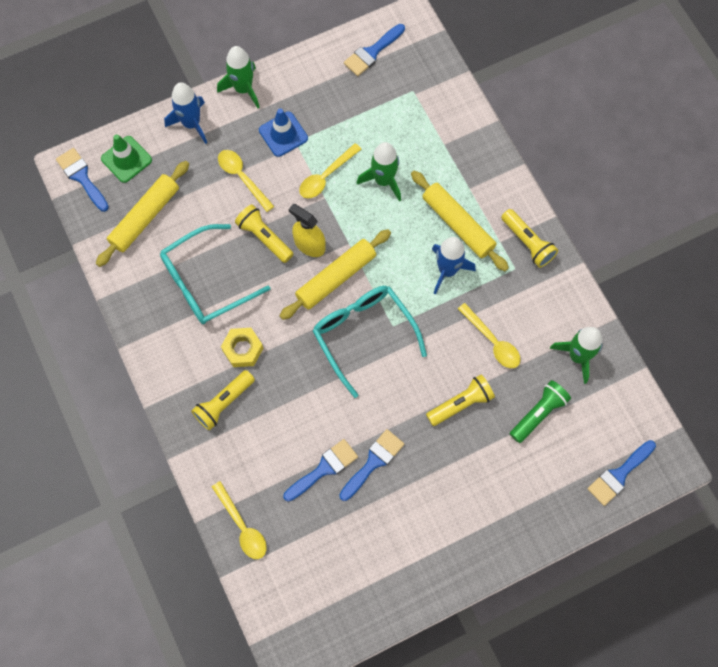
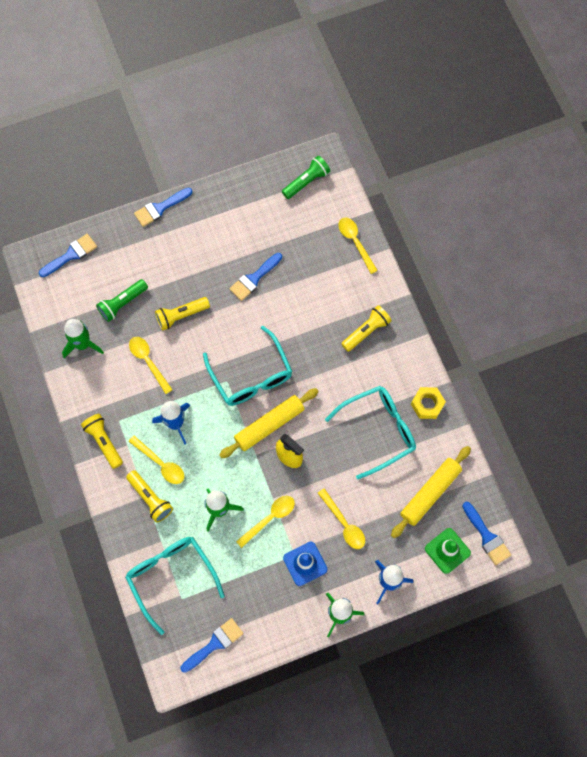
camera: 175 degrees left, 0 degrees up
(243, 349) = (349, 372): yellow nut -> yellow nut (427, 404)
(264, 237) = (327, 466): yellow flashlight -> yellow flashlight (150, 498)
(315, 614) = (306, 181): none -> green flashlight
(324, 468) = (292, 277): blue brush -> blue brush (160, 208)
(427, 110) = (171, 577): none -> turquoise glasses
(458, 224) = (160, 463): yellow rolling pin -> yellow spoon

